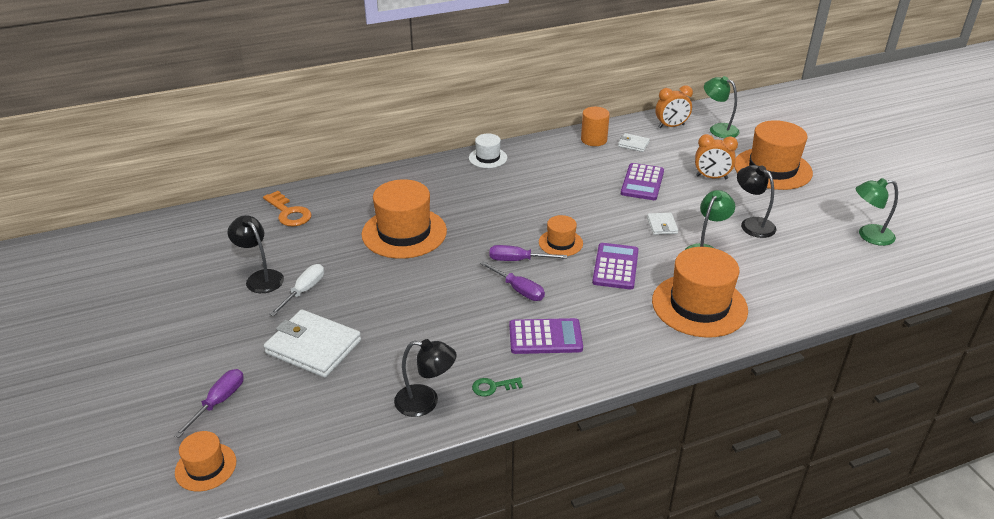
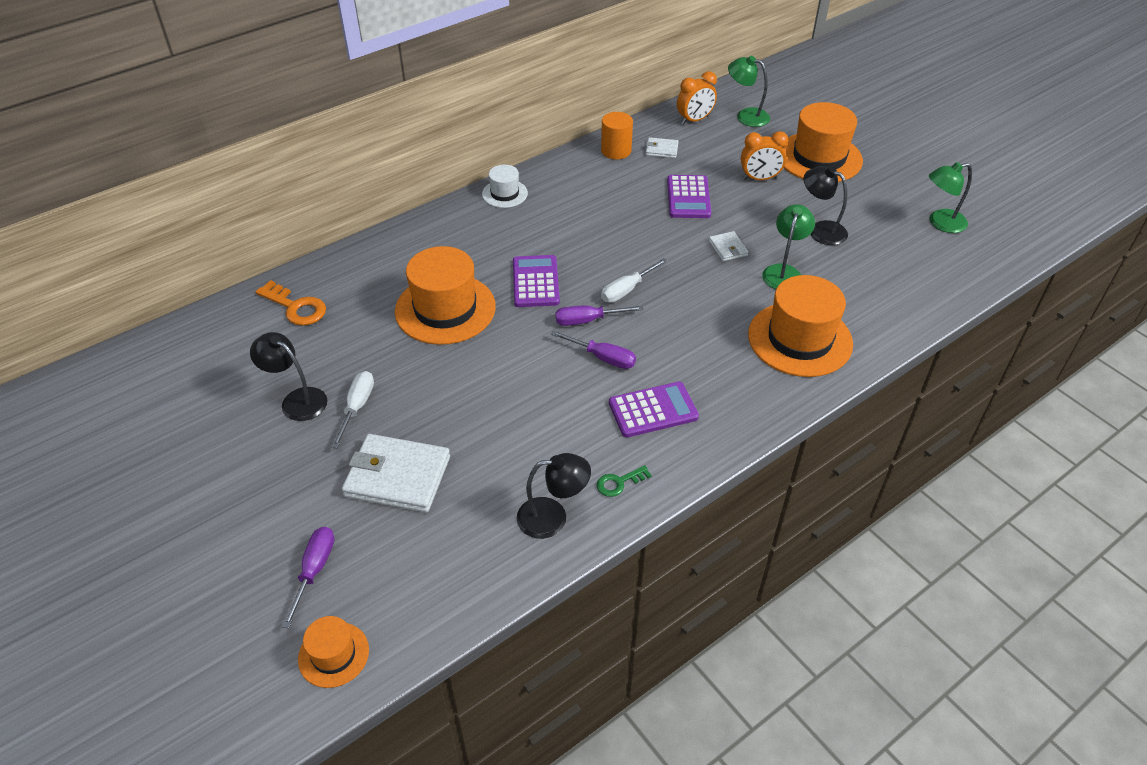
camera: 15 degrees left, 10 degrees up
(560, 243) = (627, 290): orange hat -> white screwdriver
(615, 267) = (696, 309): purple calculator -> purple calculator (535, 282)

